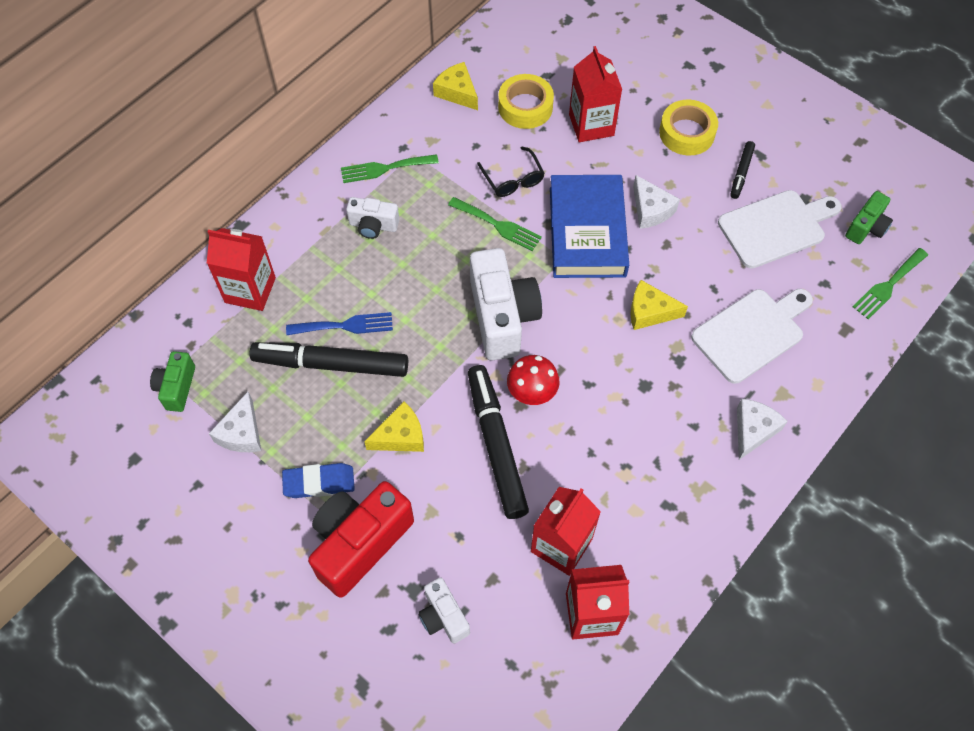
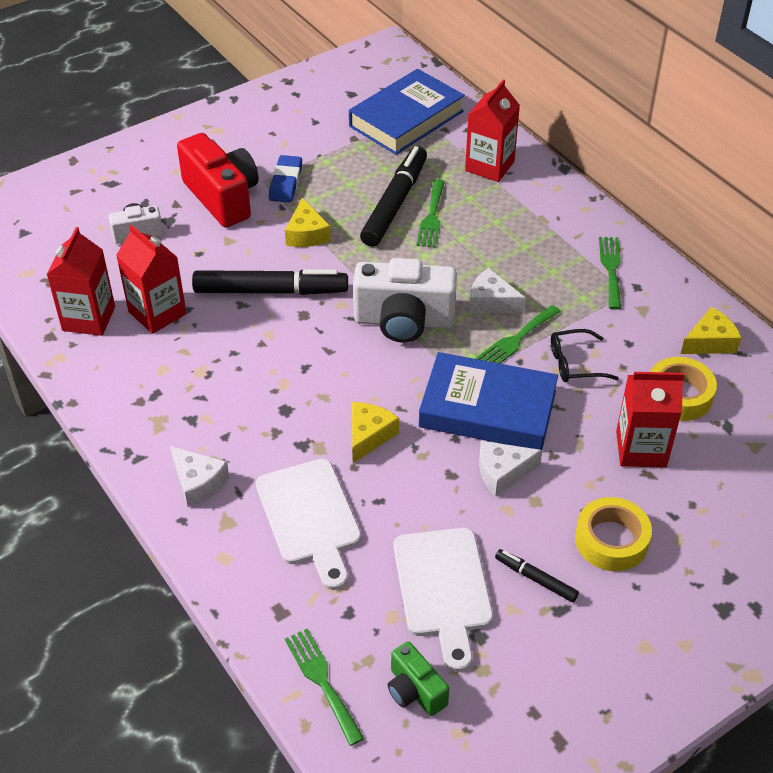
camera: 105 degrees right, 15 degrees down
(177, 387) = (406, 119): green camera -> blue book
(241, 433) = (350, 147): white cheese -> white cheese (491, 302)
(345, 325) = (432, 217): blue fork -> green fork
(373, 225) = (540, 251): white camera -> none
(531, 395) = (310, 324): red mushroom -> none

